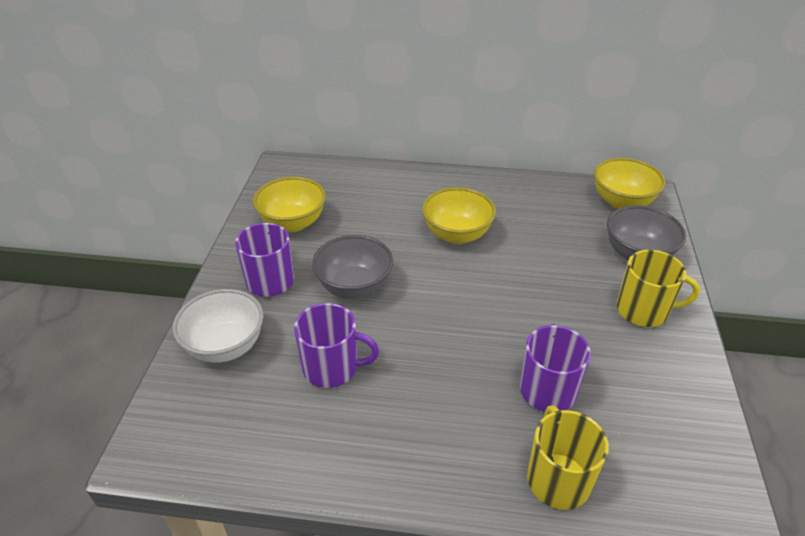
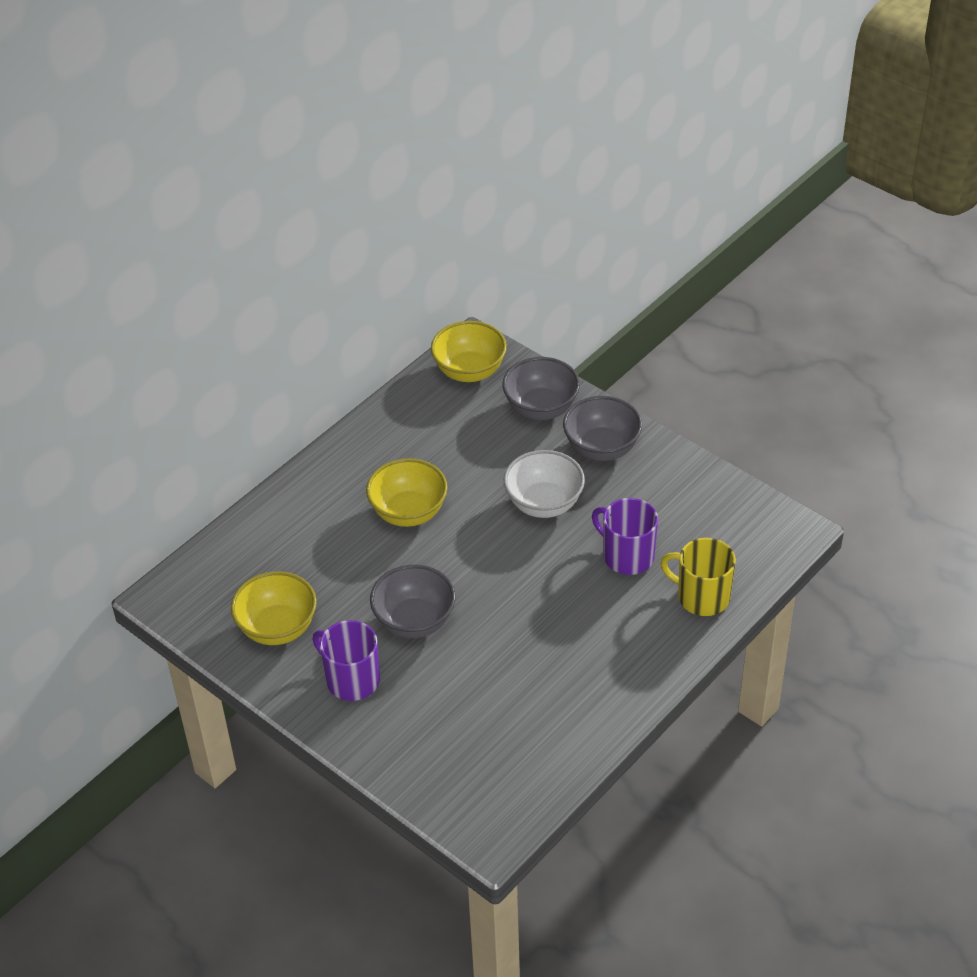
camera: 55 degrees left, 5 degrees up
(225, 346) = (413, 744): white bowl -> white bowl (544, 504)
(332, 368) = (499, 679): purple mug -> none
(644, 310) = (602, 448): yellow mug -> grey bowl

